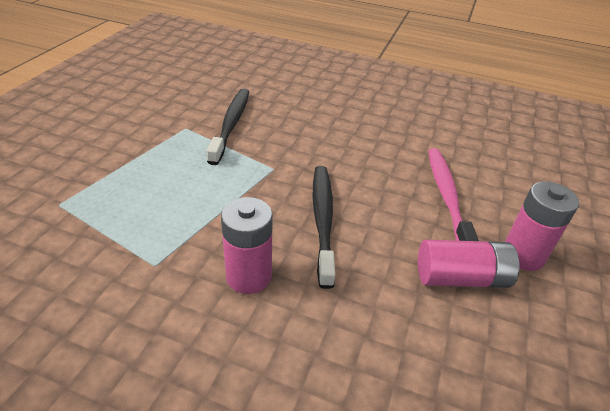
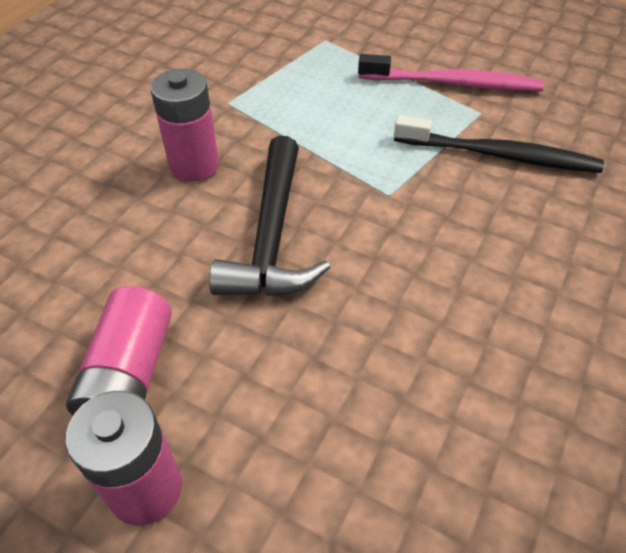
camera: 100 degrees right, 10 degrees up
(322, 220) = (272, 236): black toothbrush -> black hammer
(447, 197) = (308, 413): pink toothbrush -> pink toothbrush (452, 83)

